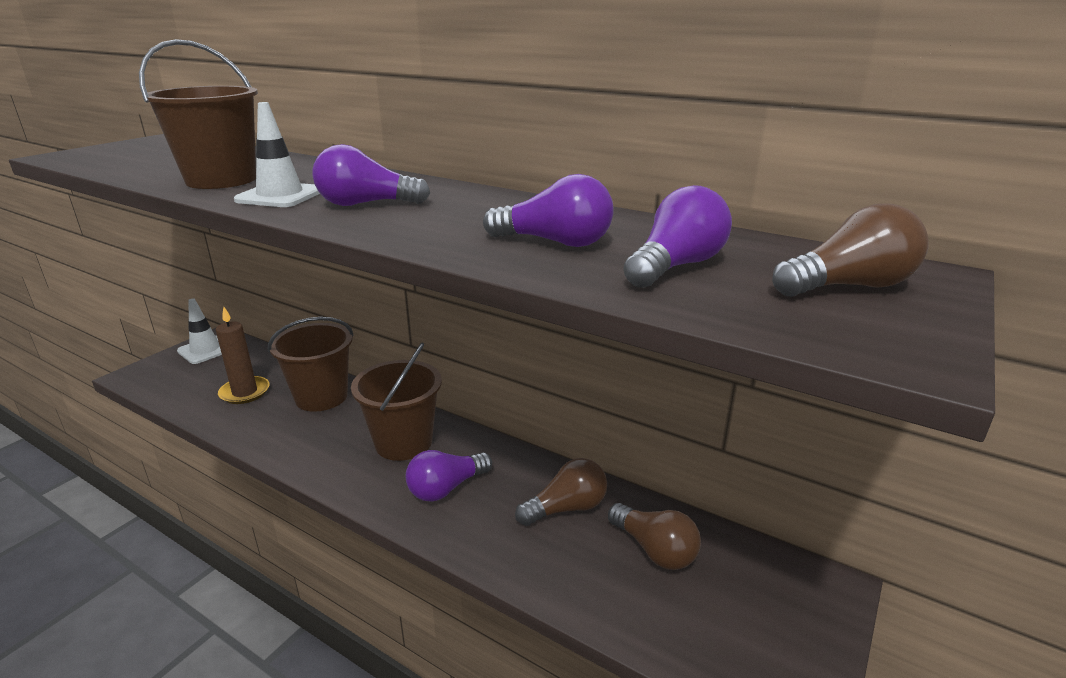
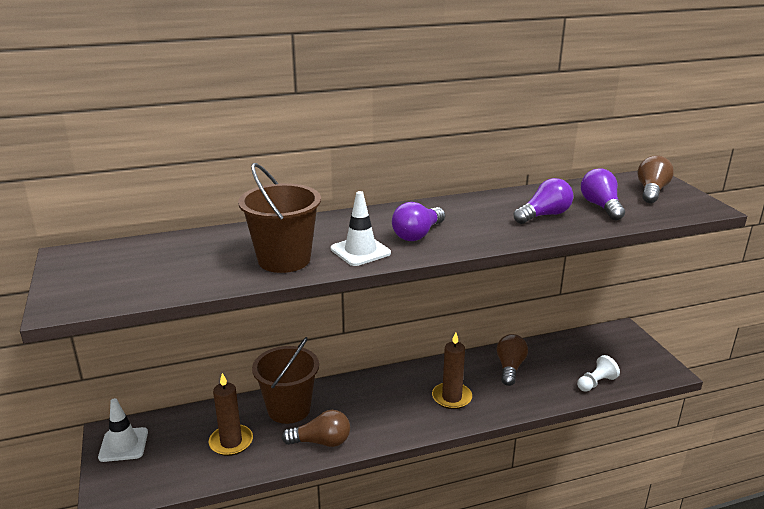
camera: 50 degrees left, 0 degrees up
(403, 442) = (389, 395): brown bucket -> none
(446, 488) = (451, 397): purple light bulb -> brown candle
(638, 614) = (596, 383): none -> white pawn
(654, 550) = (563, 358): brown light bulb -> brown light bulb (321, 442)

